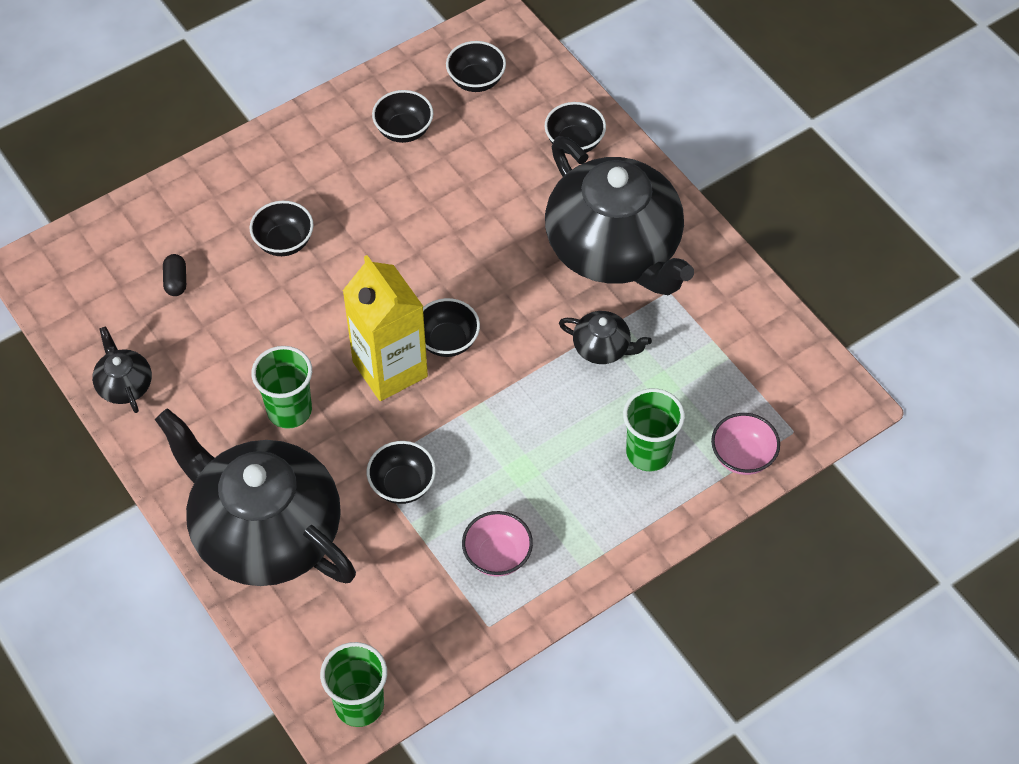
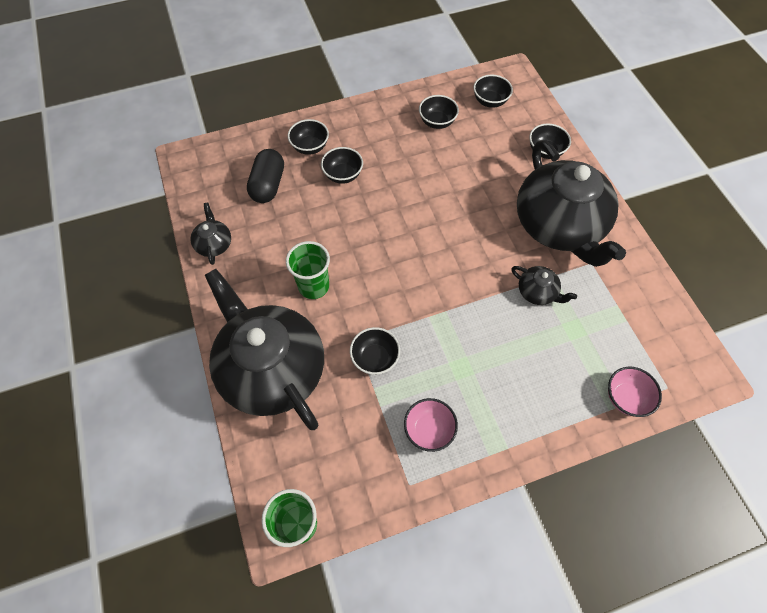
camera: 15 degrees right, 5 degrees up
(176, 281) = (268, 185): black capsule -> black capsule, size x1.95
(390, 369) = (388, 273): yellow carton -> none
(447, 341) = (431, 263): black bowl -> black bowl (310, 147)
(648, 453) = (556, 377): green cup -> none

